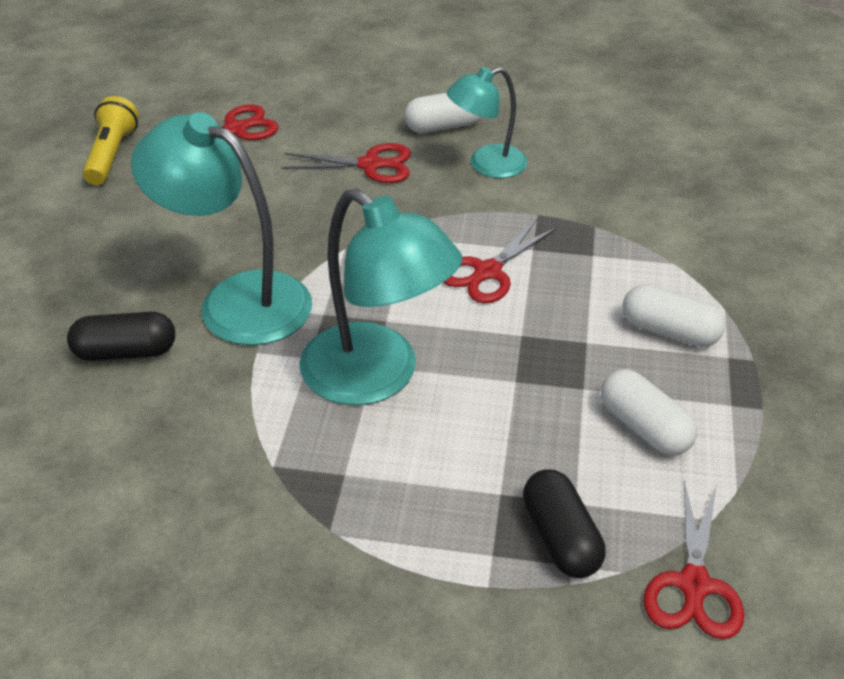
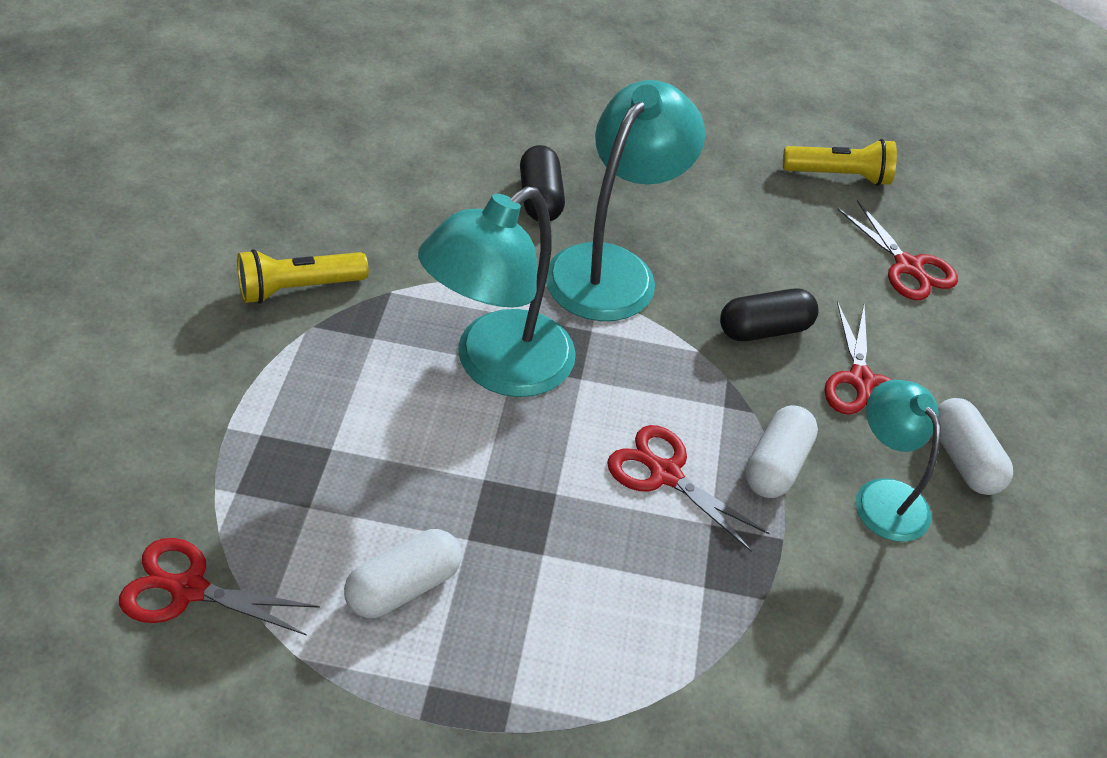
camera: 85 degrees right, 5 degrees up
(270, 550) = (298, 289): none -> yellow flashlight
(560, 538) = (269, 489): black capsule -> black capsule (764, 329)
(669, 331) = (559, 645): white capsule -> white capsule (776, 465)

